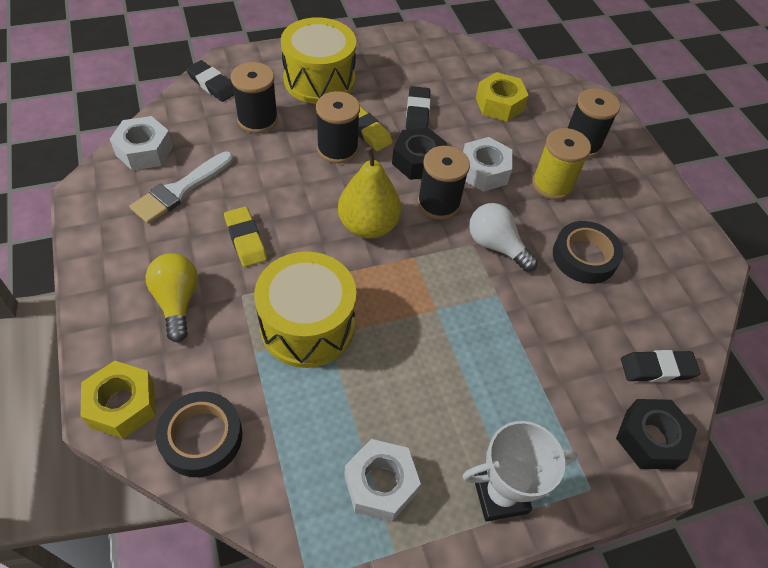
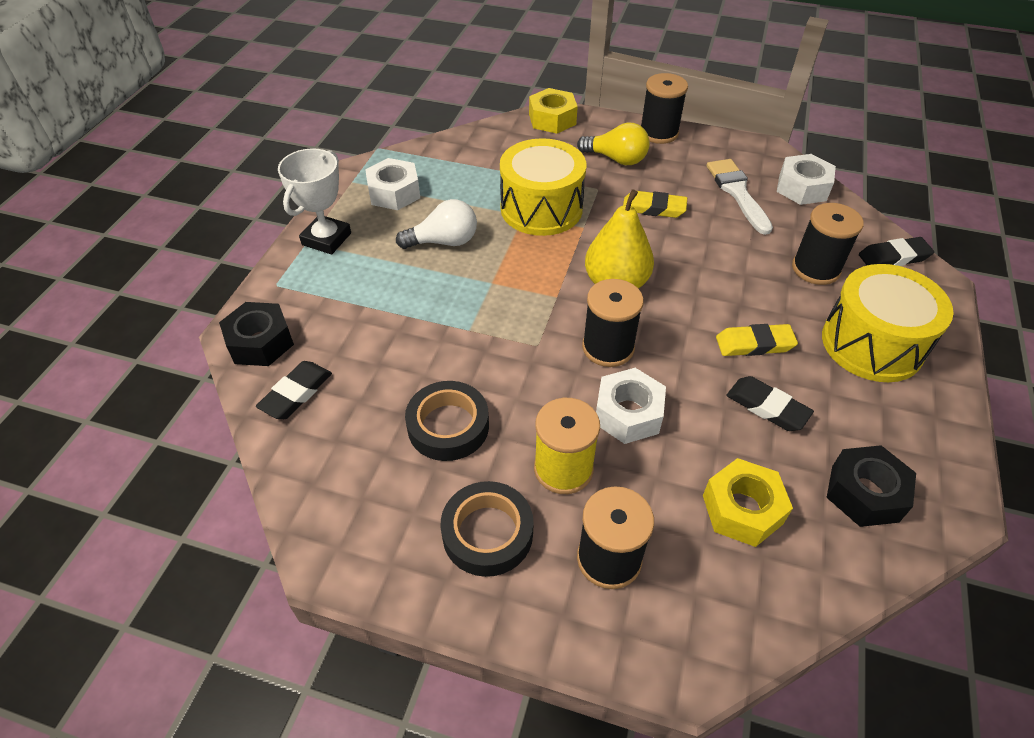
camera: 130 degrees right, 5 degrees down
(201, 437) = (500, 139): black tape -> black tape (487, 533)
(337, 149) = (737, 308): black spool -> black spool (659, 133)
(418, 161) = (681, 363): black nut -> black nut (864, 493)
(496, 246) = (521, 361): white light bulb -> white light bulb (444, 242)

